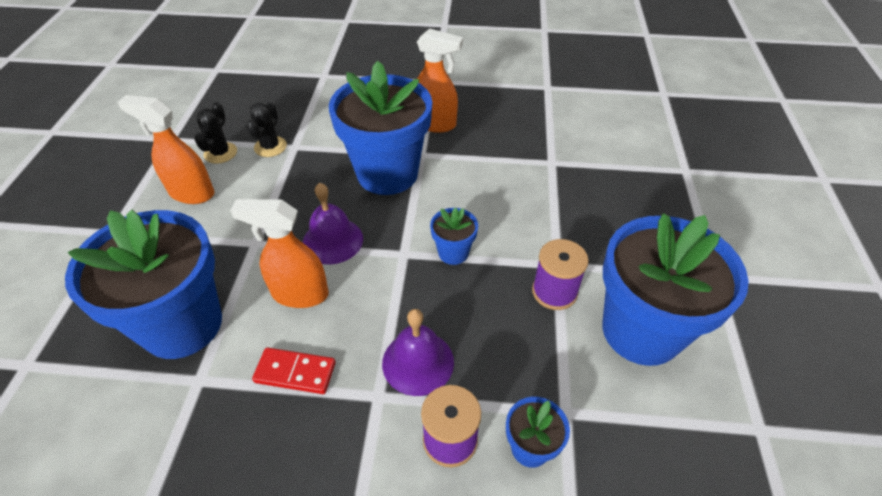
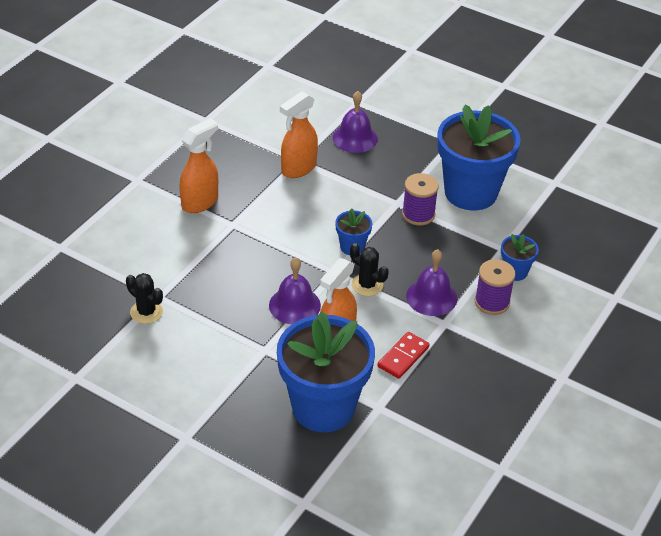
camera: 65 degrees left, 5 degrees down
(191, 193) = (172, 377): orange spray bottle -> orange spray bottle (298, 168)
(220, 153) = (128, 347): black cactus -> black cactus (367, 285)
(387, 173) = (241, 251): blue flower pot -> none
(627, 189) = (355, 138): none -> purple bell

